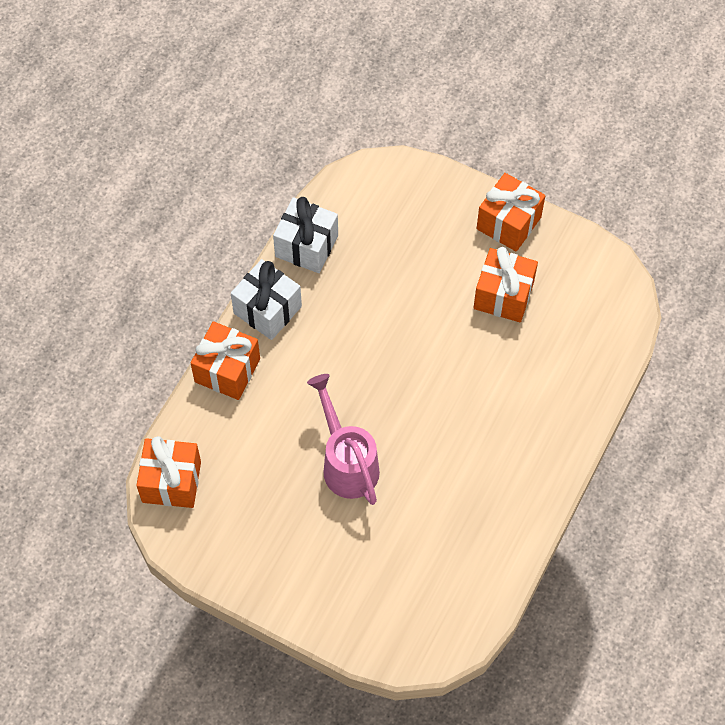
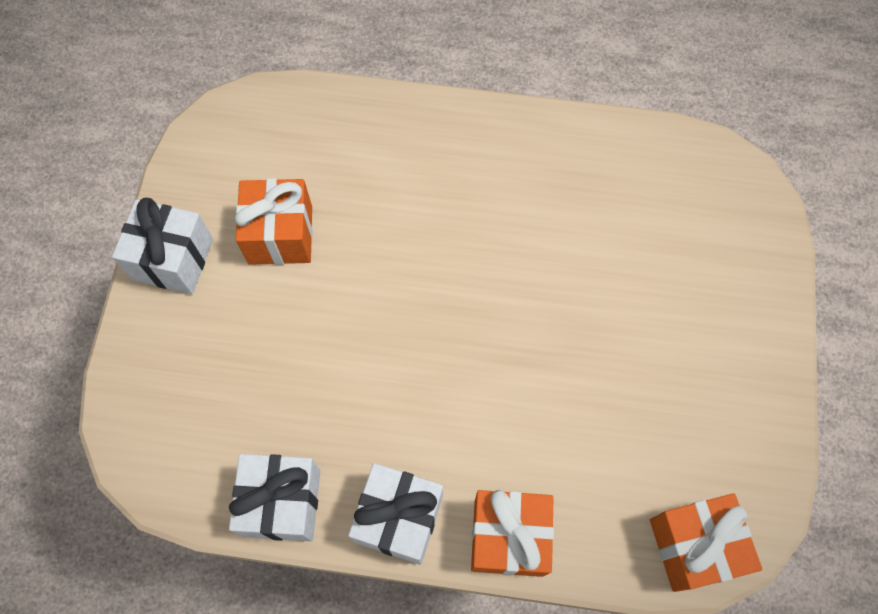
camera: 110 degrees left, 5 degrees up
(346, 462) = (572, 339): pink watering can -> none
(508, 223) = (173, 259): orange gift -> white gift

